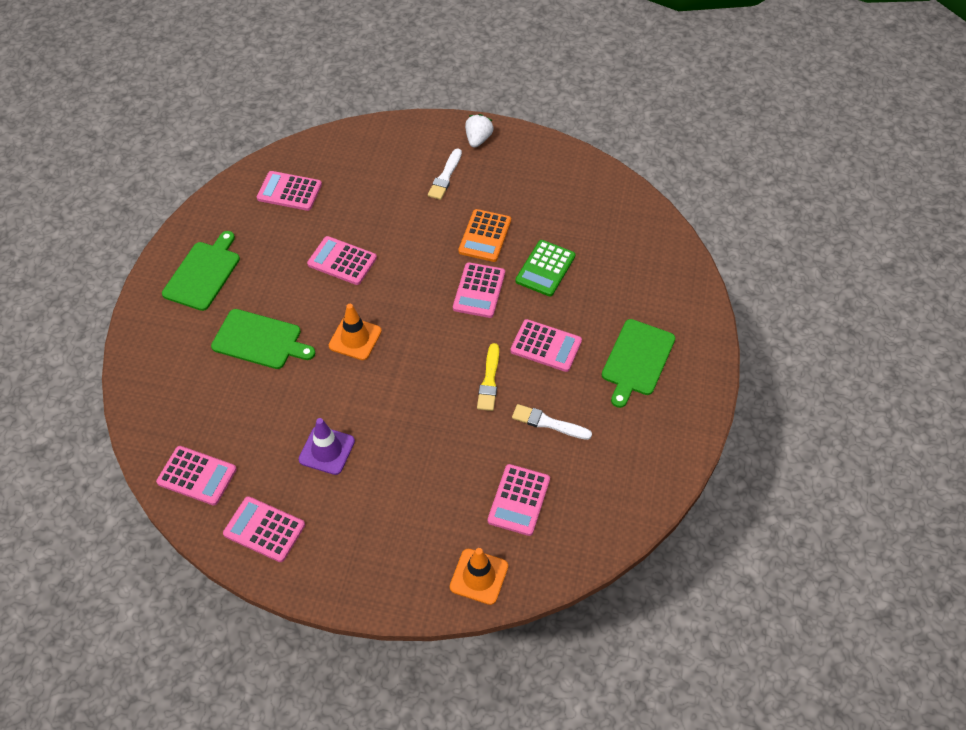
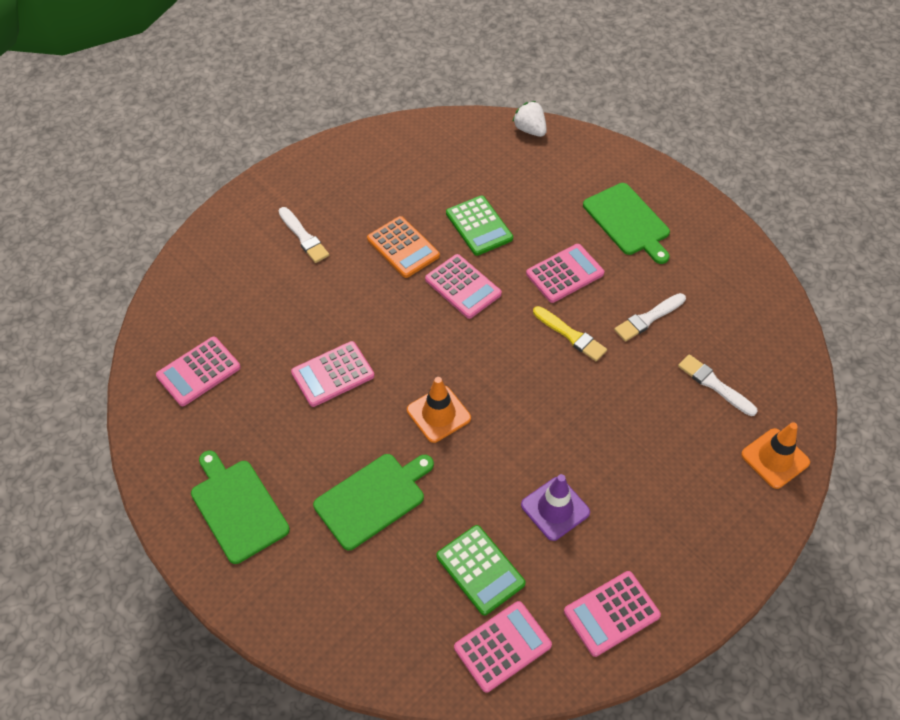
camera: 55 degrees left, 0 degrees up
(246, 431) = (480, 570): none -> green calculator
(478, 139) = (282, 188): white strawberry -> white strawberry (530, 130)
(519, 500) = (714, 384): pink calculator -> white brush

